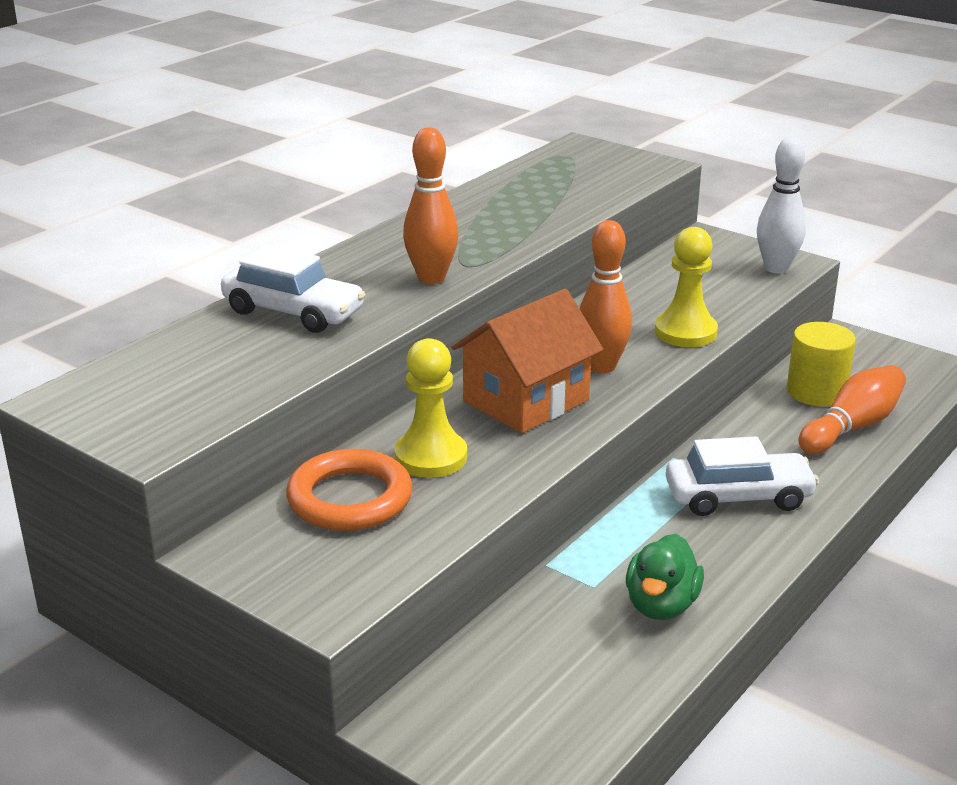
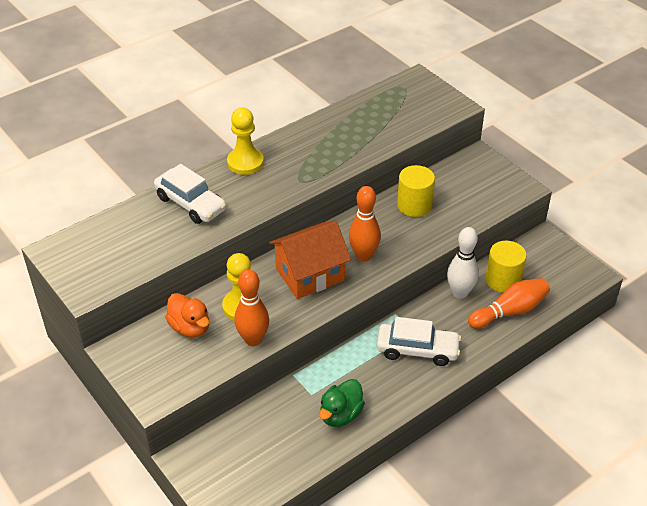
camera: 15 degrees right, 15 degrees up
(350, 498) = (190, 327): orange ring -> orange duck
(431, 278) = (276, 189): orange bowling pin -> orange bowling pin (253, 339)
(645, 300) = (414, 205): none -> yellow cylinder
(685, 332) = (424, 237): yellow pawn -> yellow pawn (245, 162)
(776, 268) = (507, 191): white bowling pin -> white bowling pin (460, 293)

